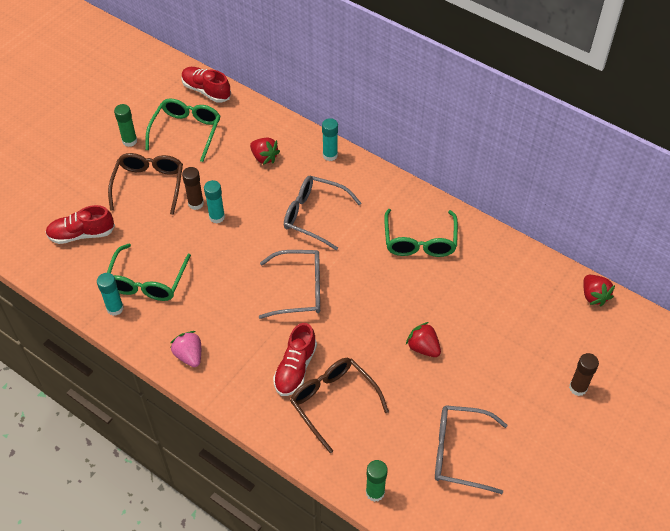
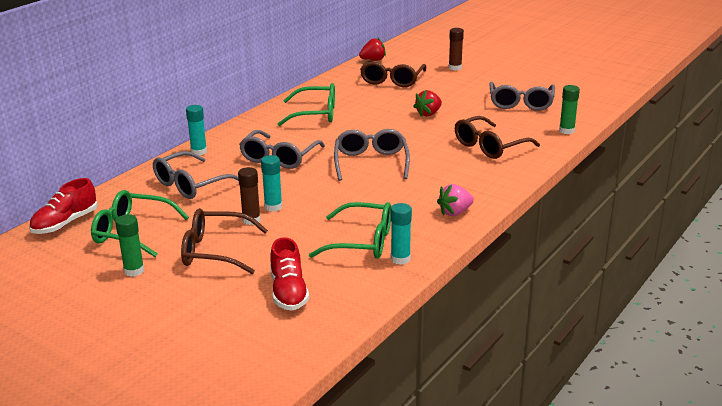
camera: 90 degrees left, 25 degrees down
(264, 157) = (191, 184): red strawberry -> grey glasses
(295, 368) = (459, 162): red shoe -> none
(527, 315) = (392, 80): none -> brown glasses

